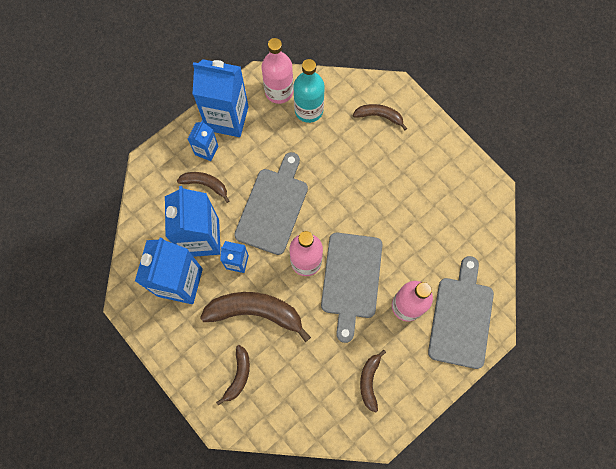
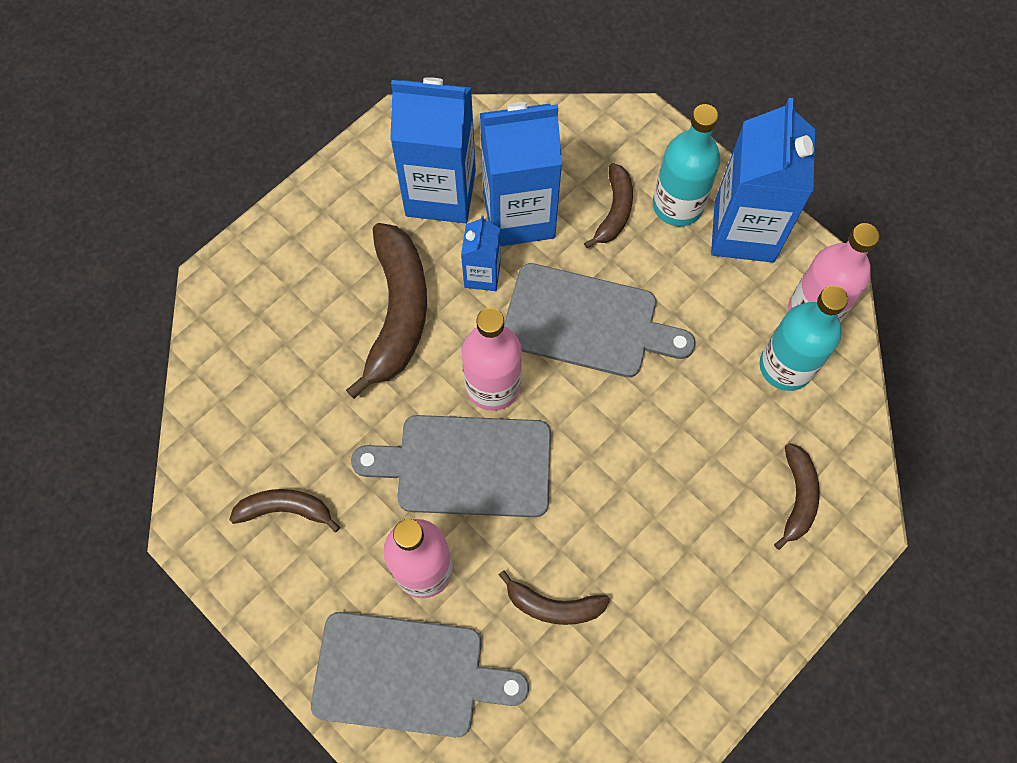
camera: 85 degrees right, 5 degrees down
(206, 150) = (677, 205): blue carton -> turquoise bottle
(238, 375) = (291, 297): brown banana -> brown banana (553, 605)

